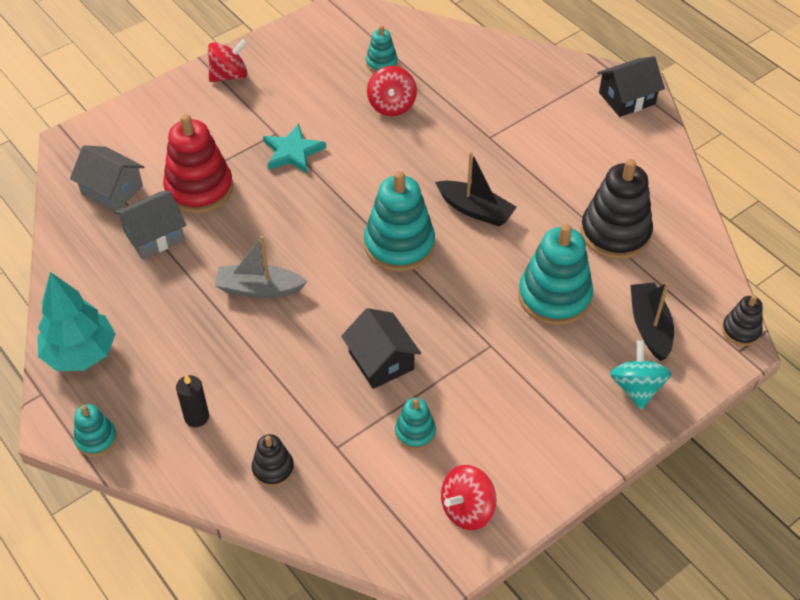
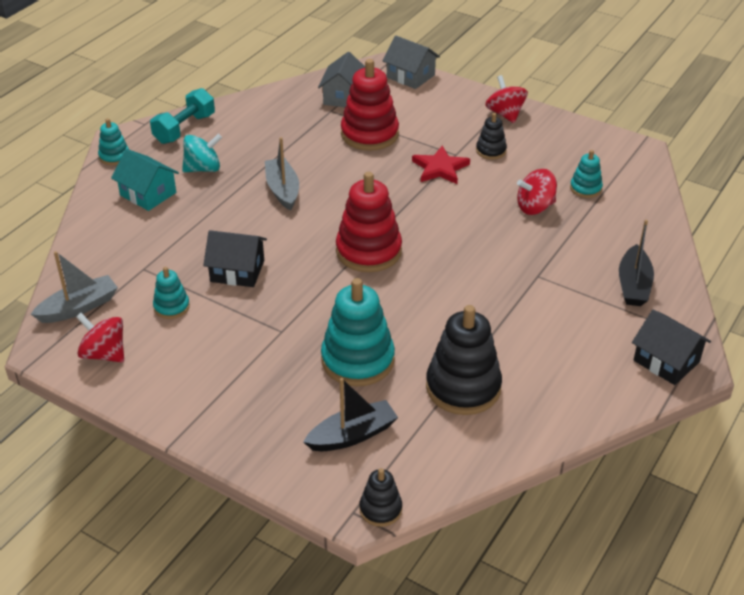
camera: 70 degrees right, 10 degrees down
(80, 354) = (184, 129): turquoise tree -> turquoise dumbbell
(154, 236) = (309, 128): grey house -> grey house (410, 76)
(196, 417) = (148, 194): black candle -> turquoise house
(229, 76) = (505, 114): red spinning top -> red spinning top turned 150 degrees counterclockwise
(273, 469) = (113, 242): black stacking toy -> black stacking toy (491, 151)
(292, 152) = (440, 168): turquoise star -> red star
(379, 523) = (79, 307): none -> grey boat
(381, 361) = (237, 271): black house -> black house turned 60 degrees clockwise
(399, 245) = (368, 251): turquoise stacking toy -> red stacking toy
(475, 210) = (437, 287): black boat -> black boat (633, 285)
(636, 388) = (272, 438): turquoise spinning top -> turquoise spinning top (203, 169)

